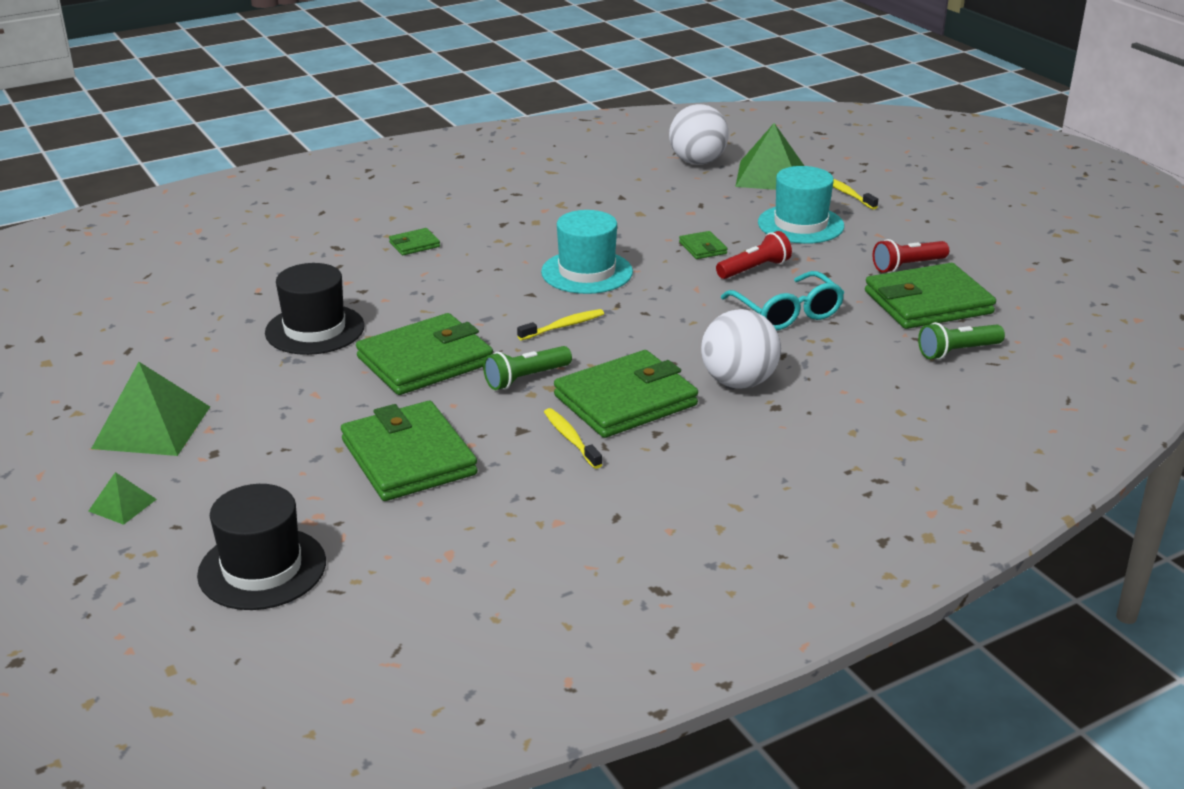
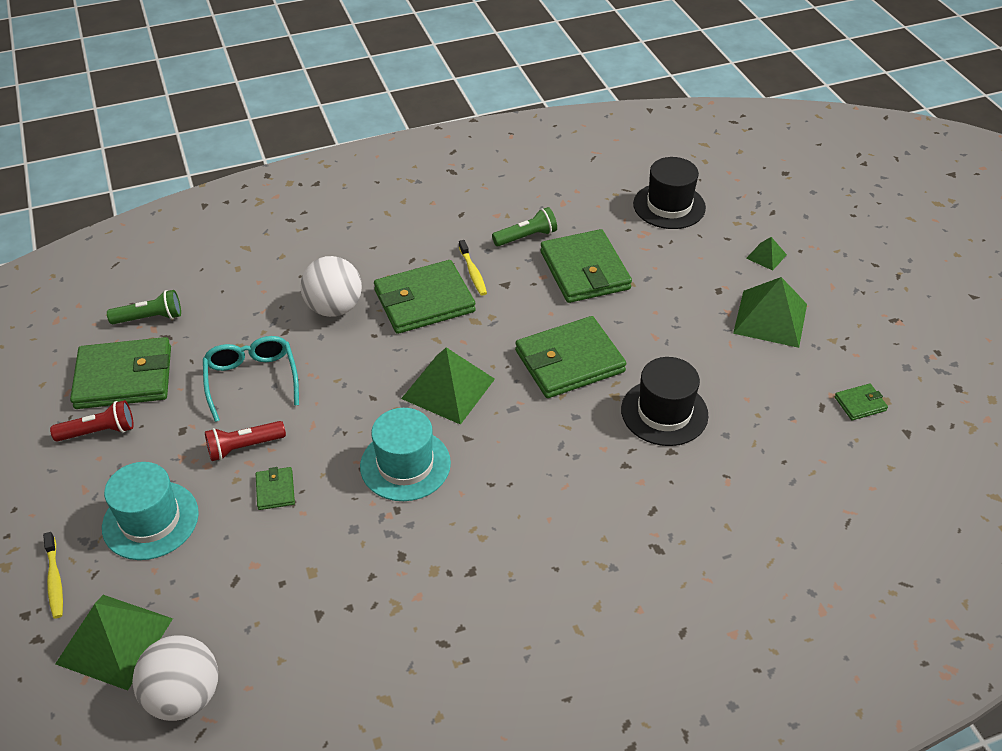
camera: 170 degrees left, 15 degrees up
(414, 244) = (573, 541): green wallet -> green wallet (860, 404)
(526, 378) = (492, 332): green flashlight -> green flashlight (526, 237)
(563, 326) = (448, 388): yellow toothbrush -> green pyramid

